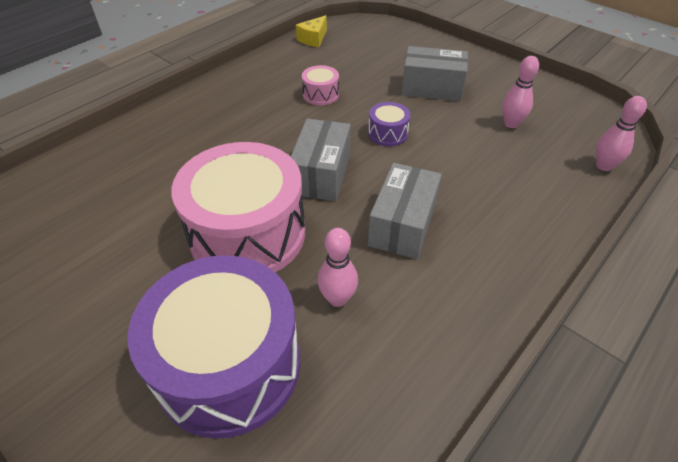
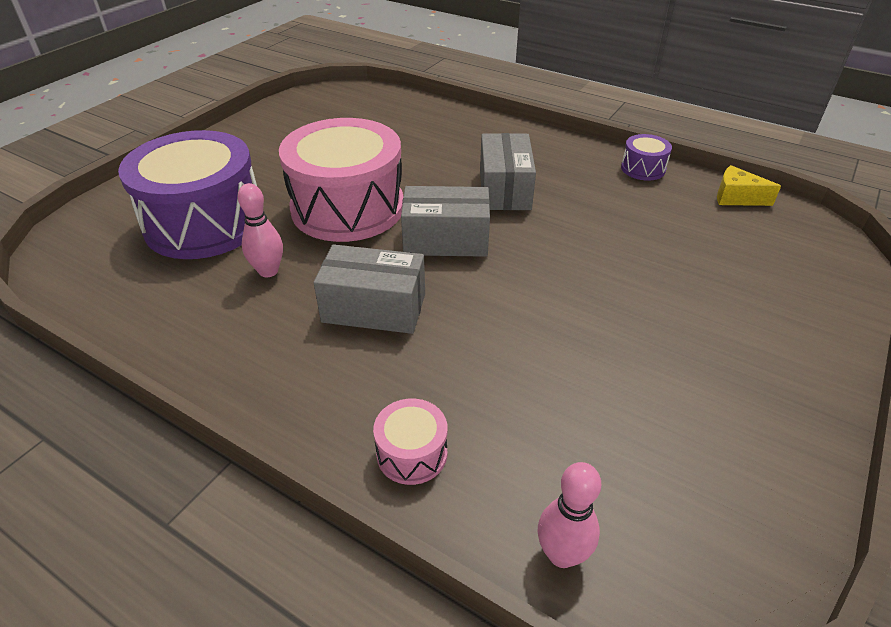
camera: 80 degrees right, 5 degrees down
(320, 95) = (601, 220): pink drum -> pink drum (412, 453)
(387, 134) = (543, 284): purple drum -> purple drum (643, 168)
(431, 88) = (683, 322): grey box -> grey box (504, 189)
(511, 124) = (632, 420): pink bowling pin -> none

